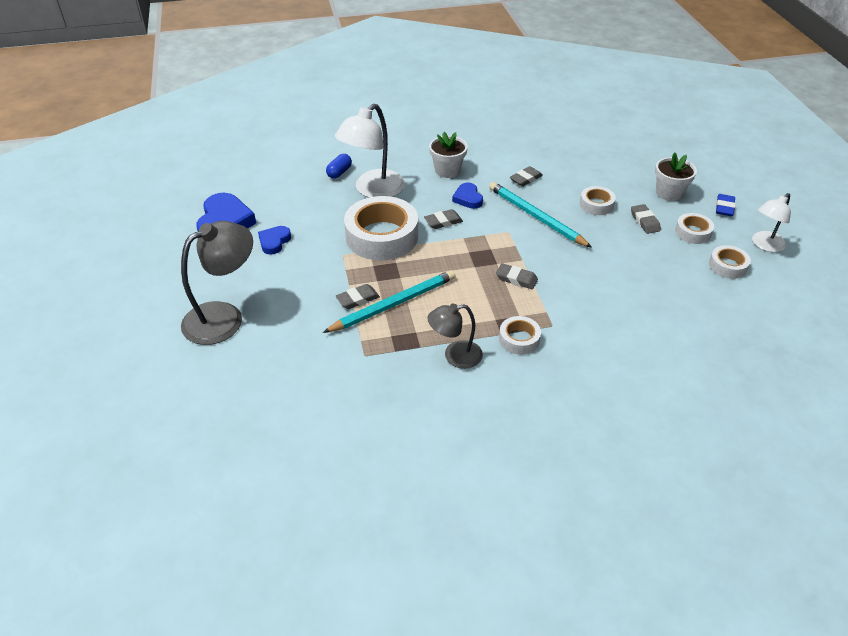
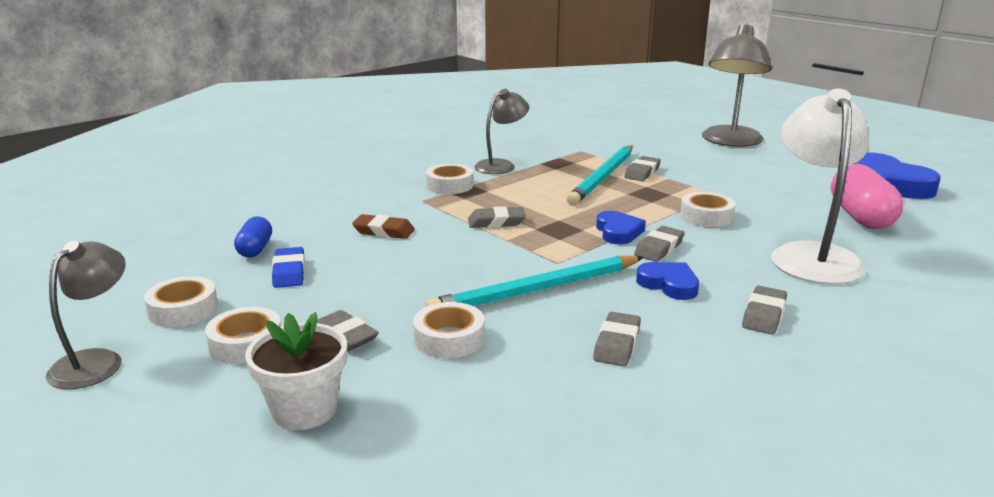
camera: 150 degrees right, 20 degrees down
(274, 242) = (803, 185): blue heart -> blue heart (618, 232)
(297, 204) = (860, 217): none -> pink capsule
(339, 172) = (900, 262): blue capsule -> blue capsule (255, 249)
(382, 236) = (706, 216): white tape -> white tape, size x0.49
(447, 170) = (764, 315): white flower pot -> grey eraser
(536, 217) = (537, 290): turquoise pencil -> turquoise pencil turned 135 degrees clockwise
(596, 296) = (384, 231): none -> brown eraser
(724, 207) = (168, 415): blue eraser -> blue eraser (289, 272)
(764, 245) = (96, 361): white lamp -> grey lamp

